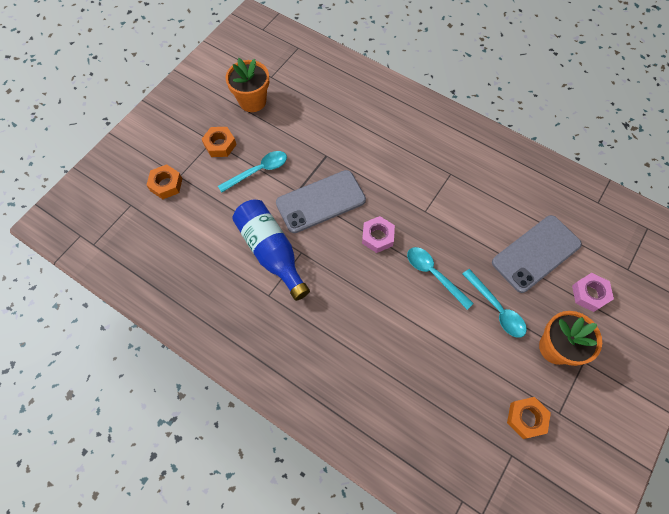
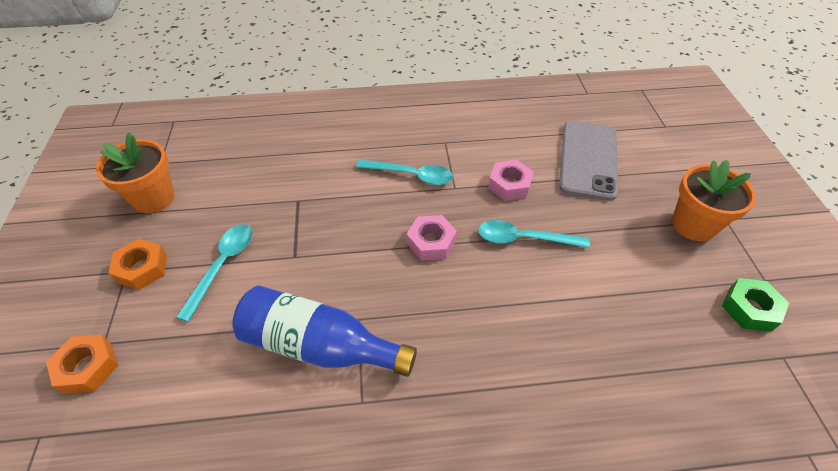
camera: 40 degrees left, 15 degrees down
(321, 201) = (333, 249): grey phone -> none
(496, 308) = (611, 228): turquoise spoon -> turquoise spoon (411, 175)
(526, 418) = (750, 309): orange nut -> green nut
(589, 294) = (663, 163): pink nut -> pink nut (509, 185)

